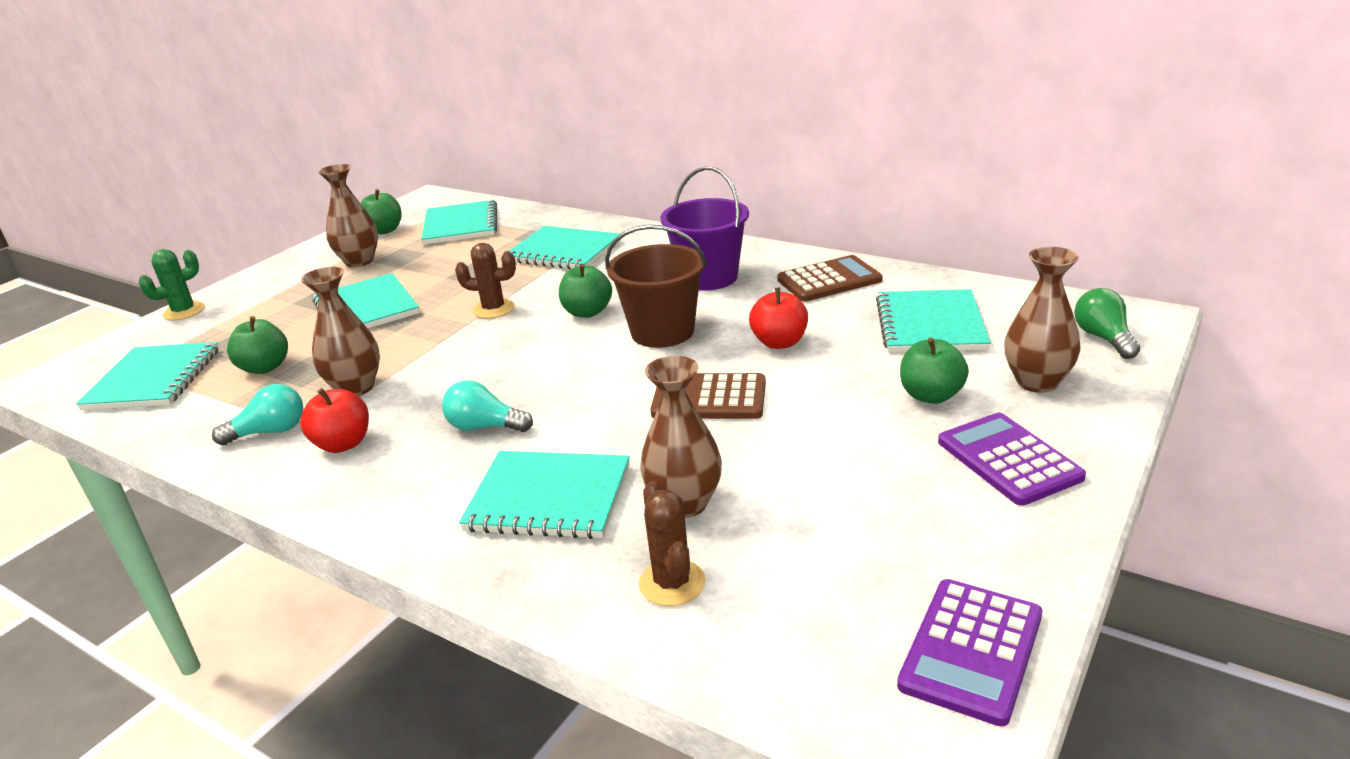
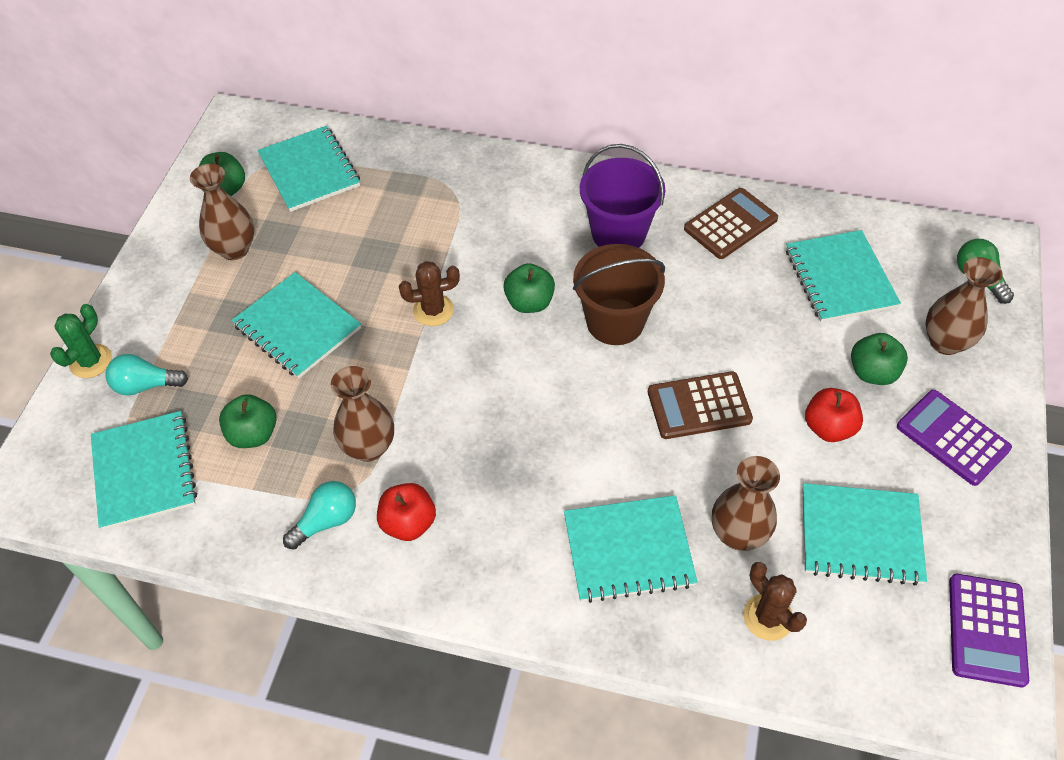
camera: 20 degrees left, 25 degrees up
(484, 427) = (524, 477): turquoise light bulb -> turquoise light bulb (146, 385)
(564, 251) = (451, 206): turquoise notebook -> turquoise notebook (860, 535)
(779, 342) = (725, 322): red apple -> red apple (828, 427)

